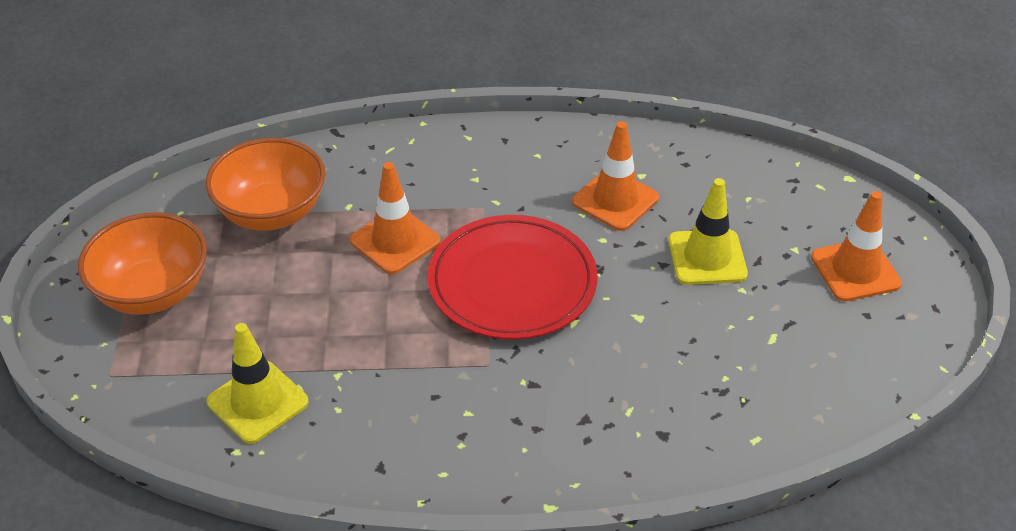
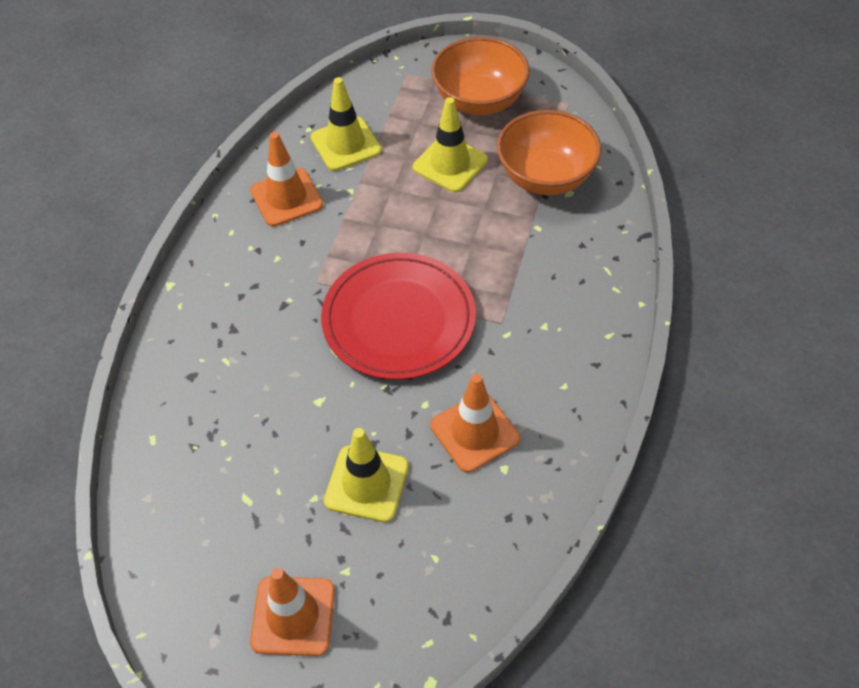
camera: 110 degrees right, 10 degrees up
(270, 294) = (450, 164): none -> yellow traffic cone
(395, 241) = (481, 250): orange traffic cone -> orange traffic cone (286, 198)

